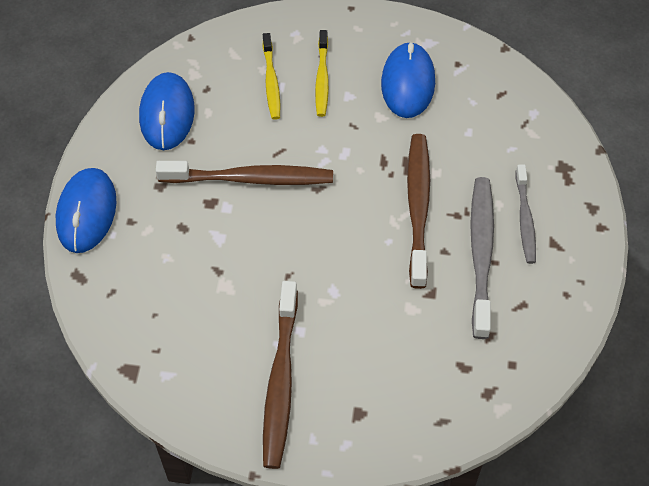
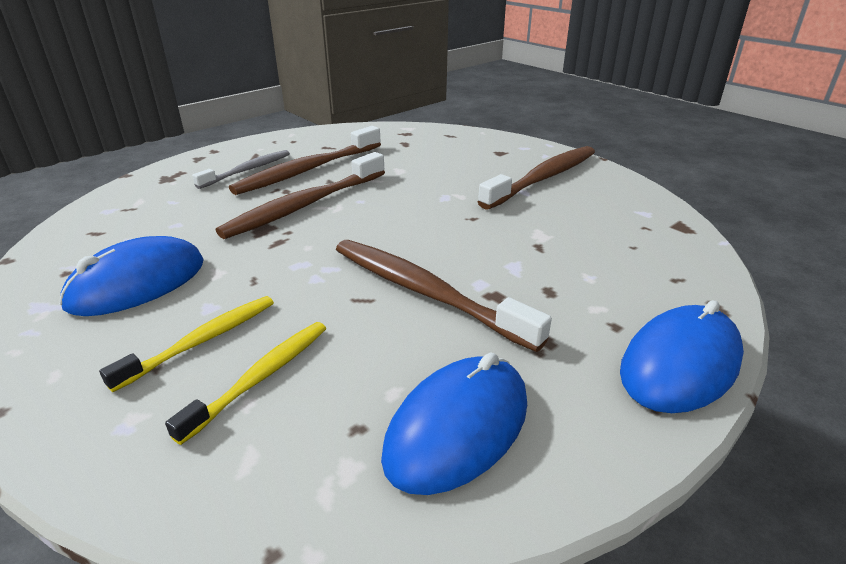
camera: 140 degrees left, 25 degrees down
(481, 253) = (308, 170): grey toothbrush -> brown toothbrush

